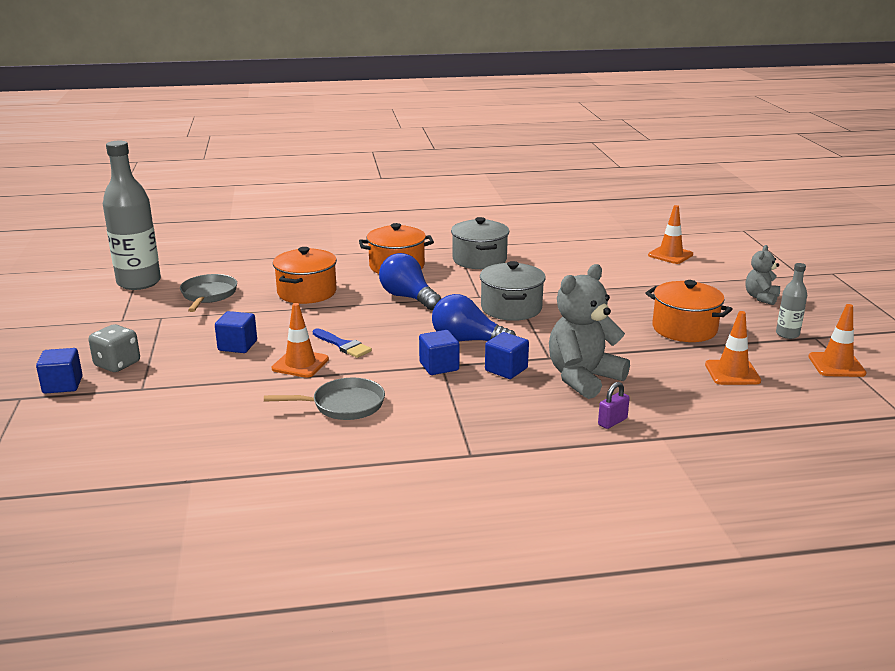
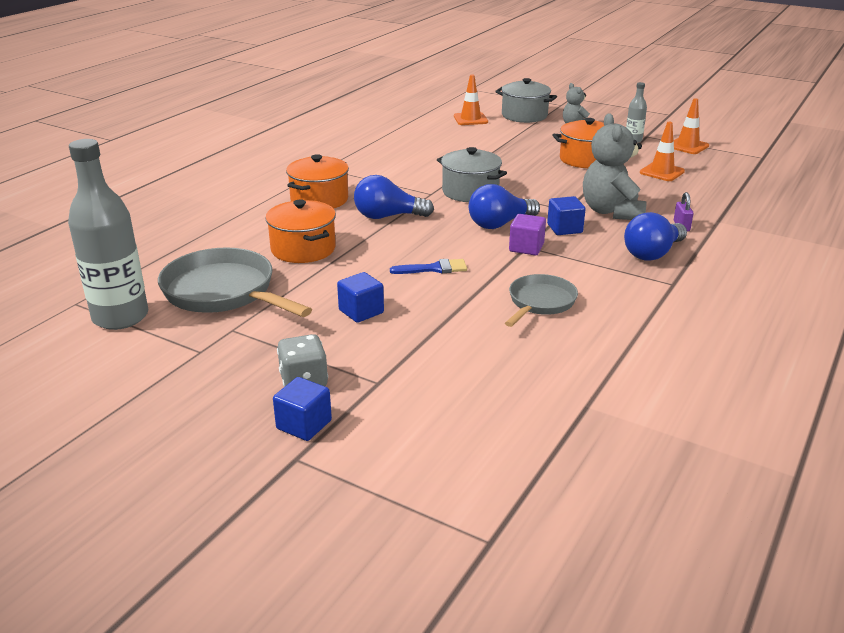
camera: 50 degrees left, 5 degrees up
(208, 295) = (224, 292): grey pan -> grey pan, size x1.67
(300, 364) = (441, 296): orange traffic cone -> none
(439, 366) = (526, 248): blue cube -> purple cube
(479, 260) = (365, 170): grey pot -> grey pot (524, 115)
(522, 425) = (652, 253): none -> blue light bulb

